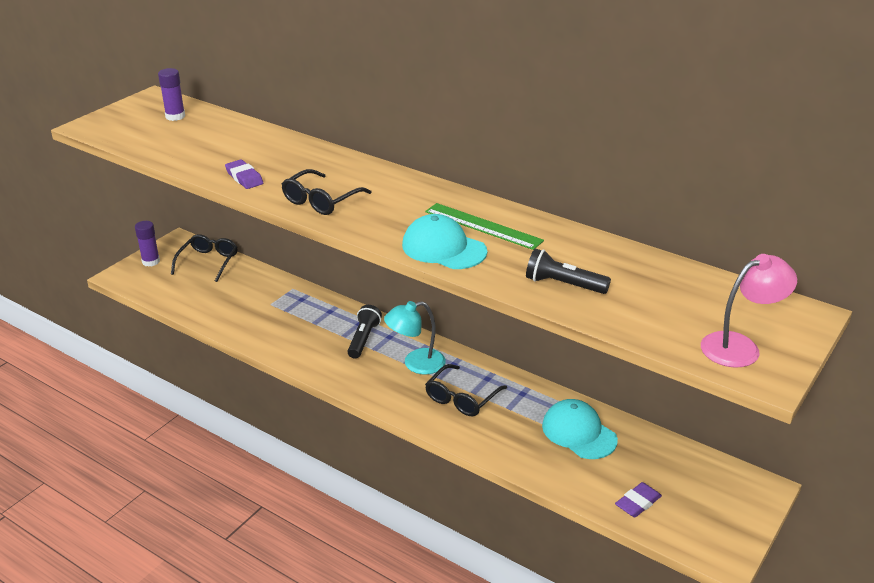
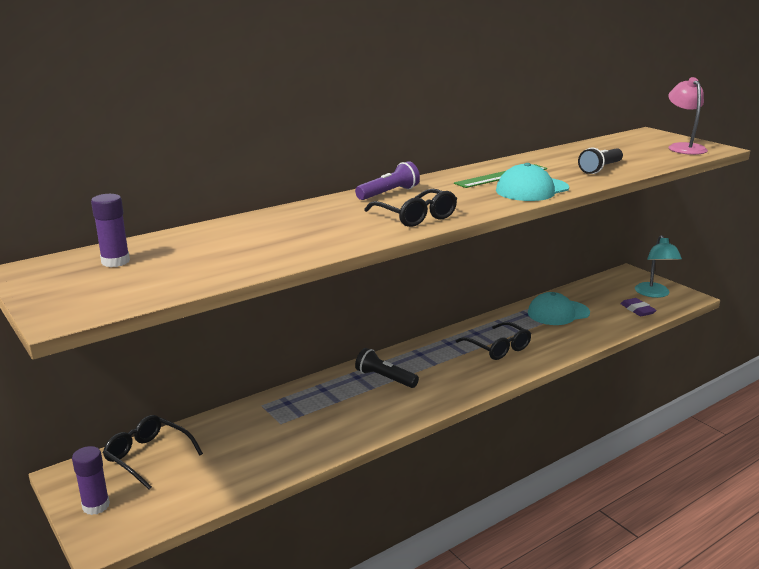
camera: 70 degrees left, 10 degrees down
(244, 178) = (334, 241): purple eraser -> none
(382, 178) = (388, 193): none -> purple flashlight
(416, 364) = (439, 359): turquoise lamp -> turquoise lamp (654, 294)

